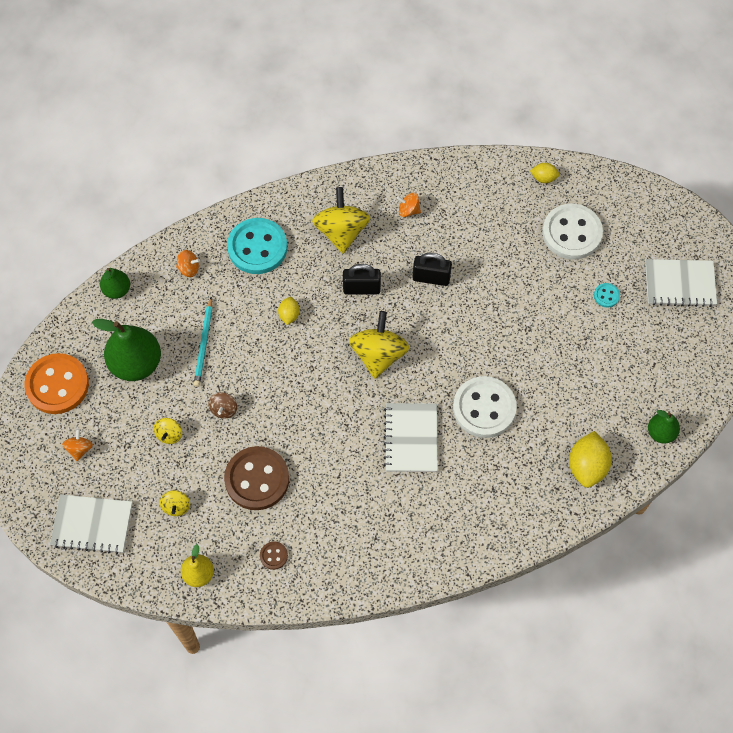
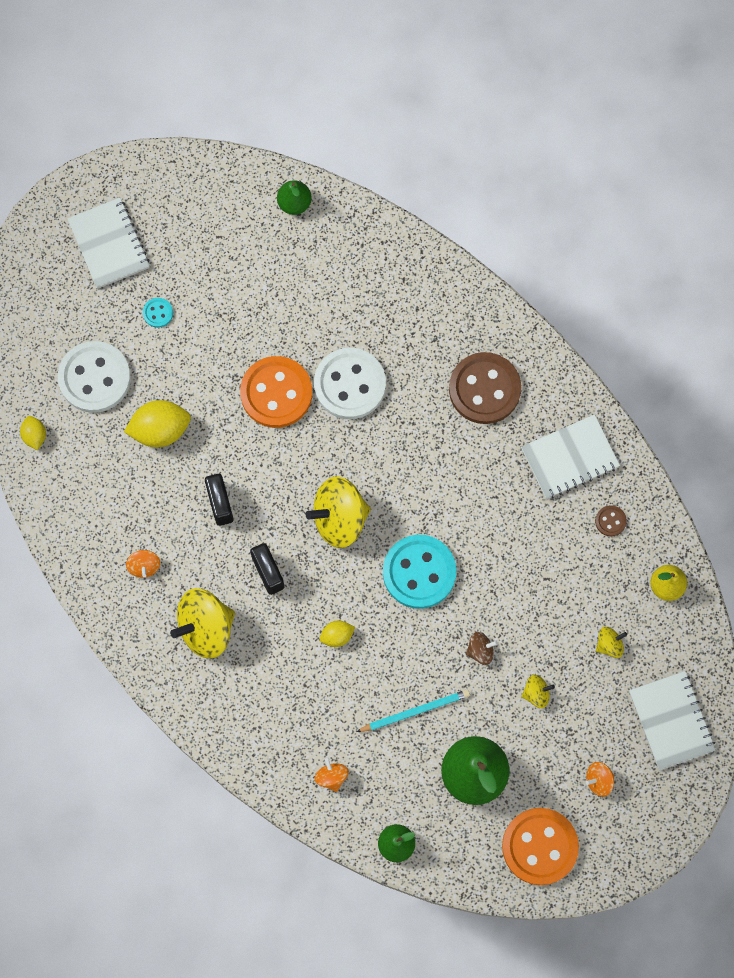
camera: 115 degrees left, 10 degrees up
(257, 247) = (269, 712): turquoise button -> turquoise button (419, 572)
(257, 479) = (539, 577): brown button -> brown button (484, 389)
(411, 438) = (419, 443): white notebook -> white notebook (569, 458)
(501, 352) = (276, 393): none -> orange button
(587, 466) = (366, 260): yellow lemon -> yellow lemon (160, 430)

